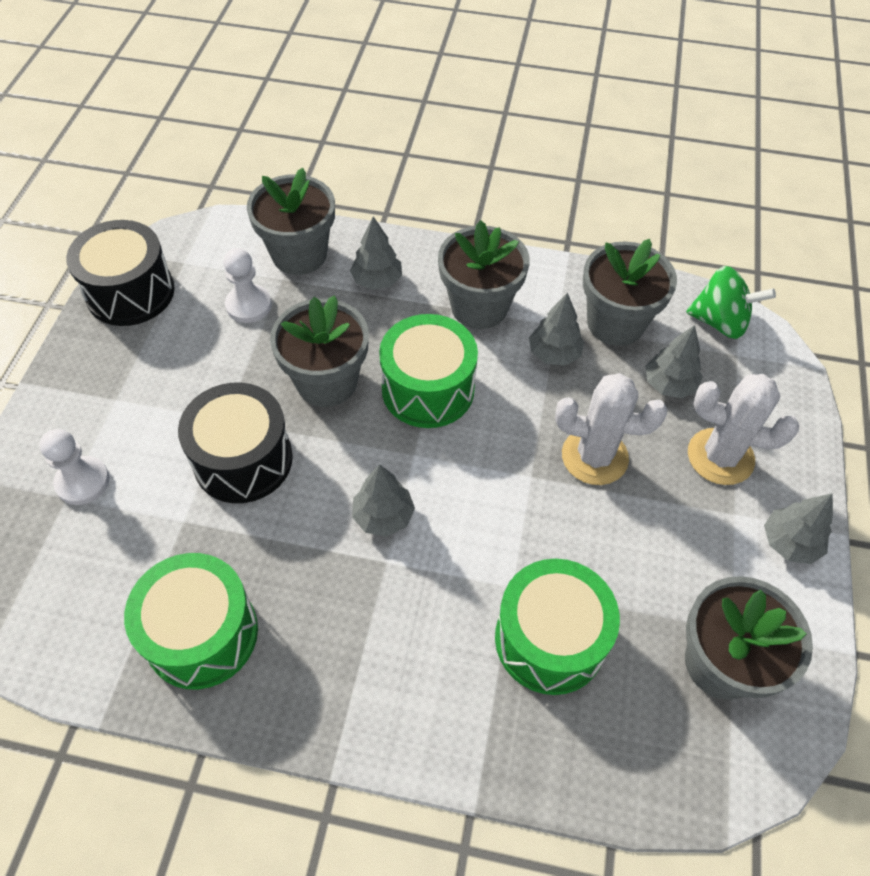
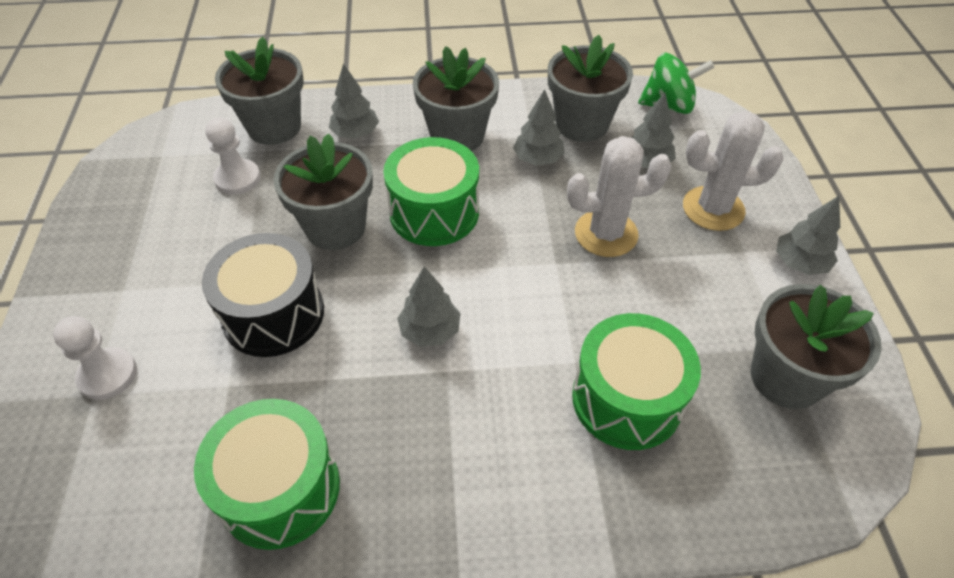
camera: 15 degrees left, 5 degrees down
(130, 292) = (113, 192): black drum -> none

